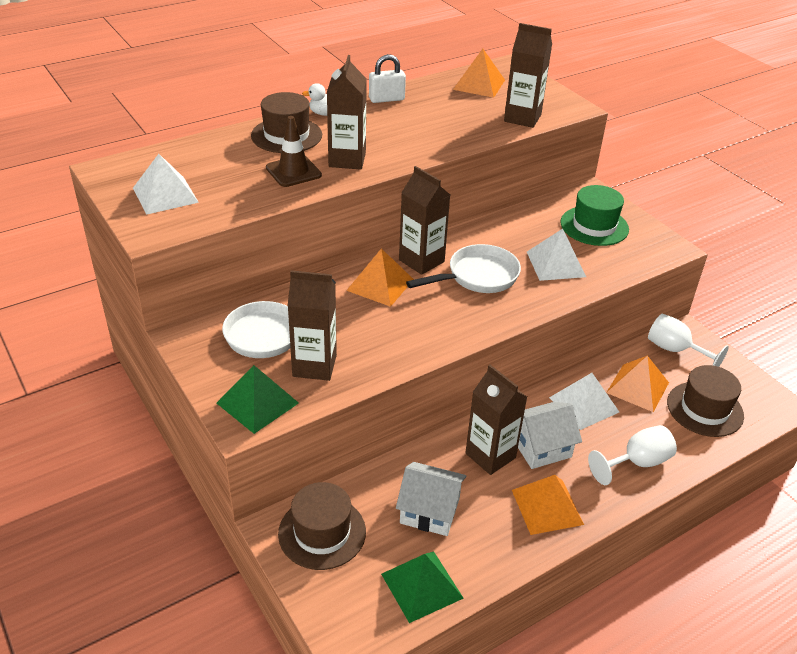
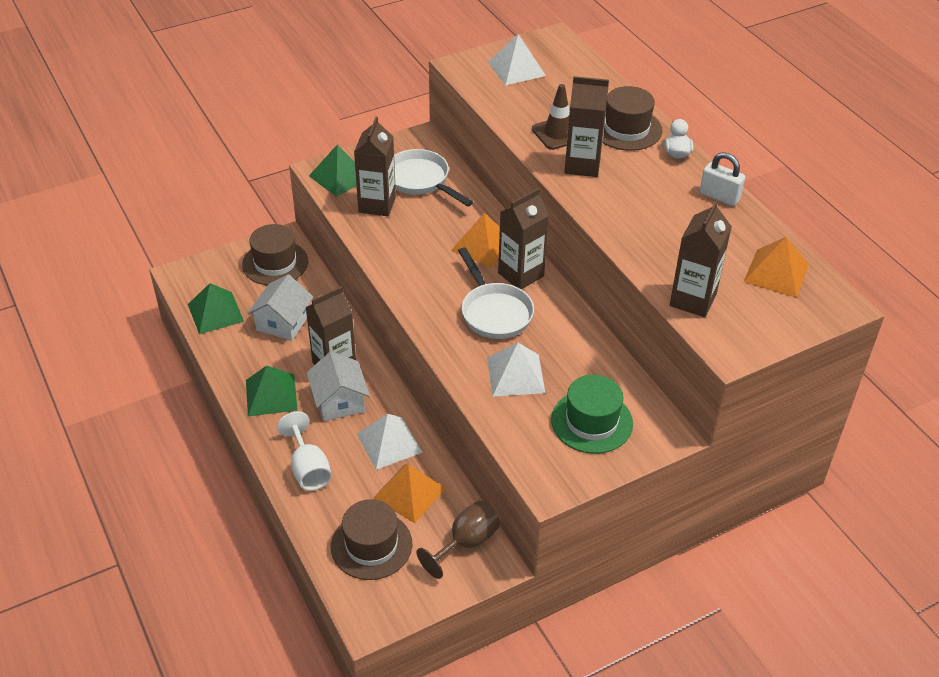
camera: 95 degrees right, 5 degrees up
(386, 99) = (719, 196): white padlock -> white padlock turned 45 degrees counterclockwise
(547, 507) = (271, 395): orange pyramid -> green pyramid
(675, 350) = (466, 543): white goblet -> brown goblet

